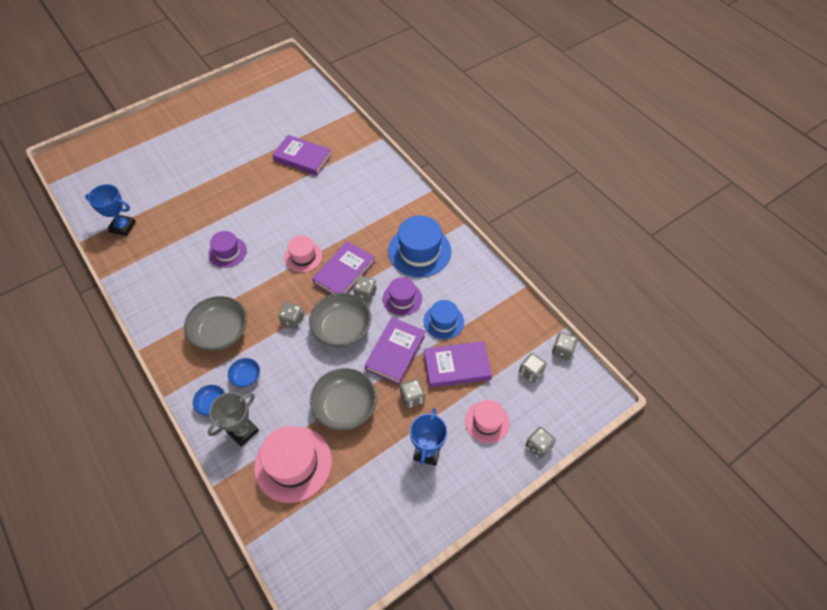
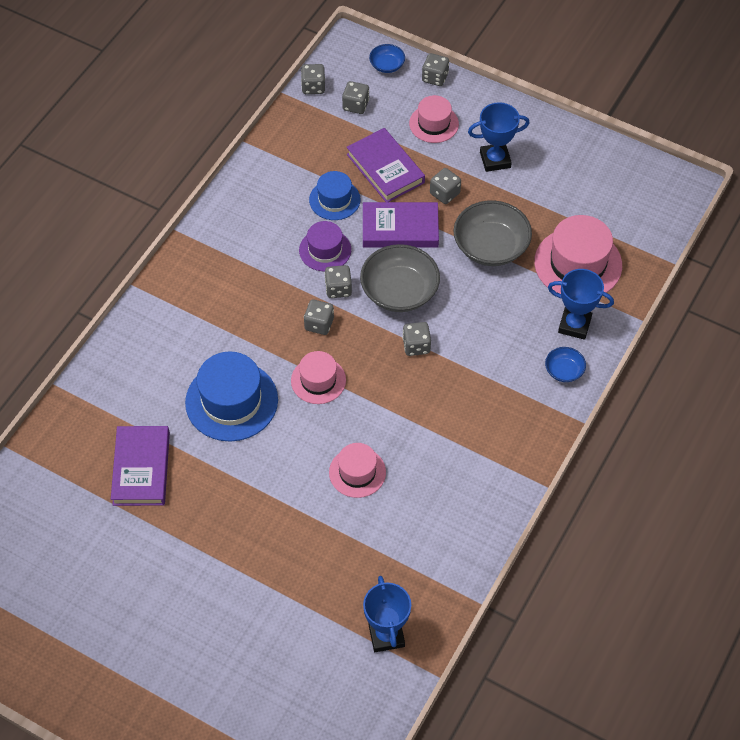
camera: 115 degrees left, 0 degrees up
(220, 332) = (475, 412): grey bowl -> none
(227, 252) = (357, 472): purple hat -> pink hat
(242, 431) = (574, 325): grey trophy -> blue trophy
(246, 376) = (513, 355): blue bowl -> blue bowl (387, 65)
(344, 272) = (319, 324): purple book -> grey dice
(419, 251) = (244, 259): blue hat -> blue hat (231, 401)

